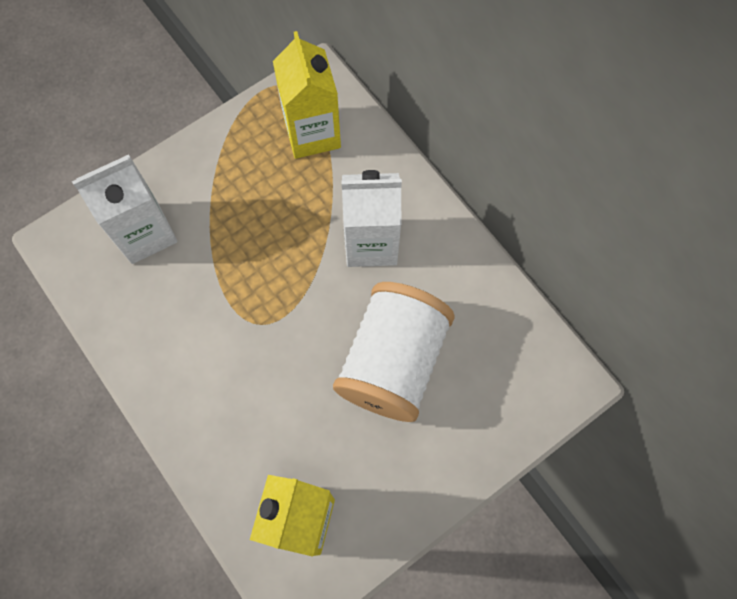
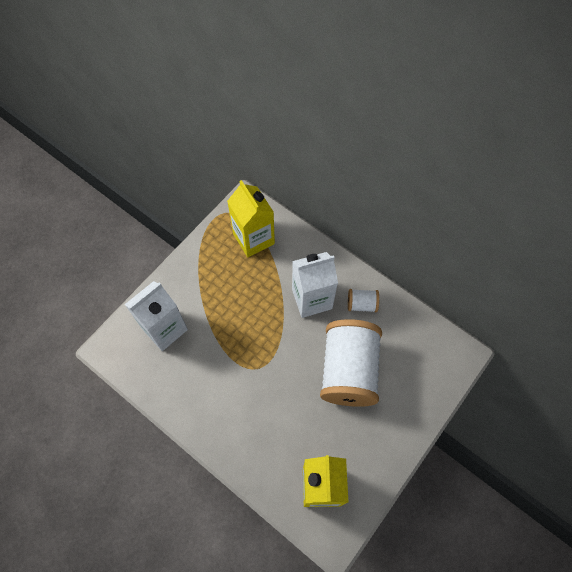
camera: 15 degrees left, 5 degrees down
(442, 269) = (361, 304): none -> white spool

